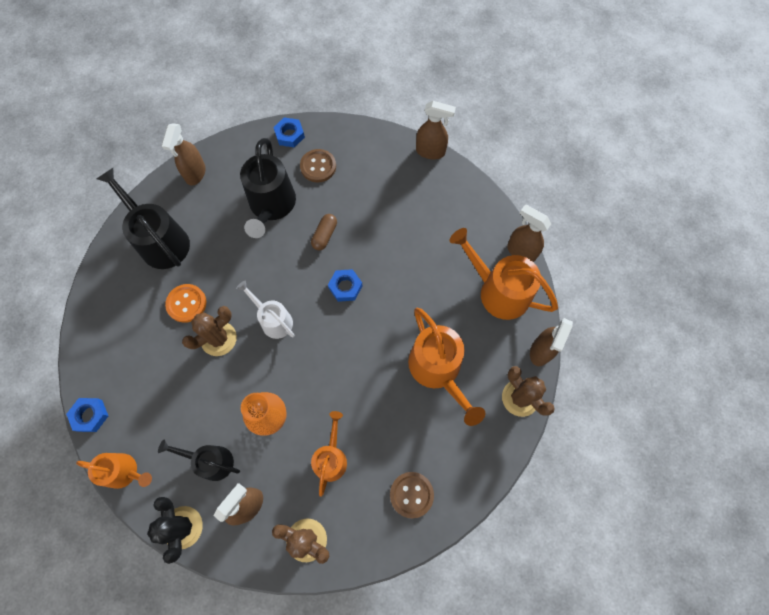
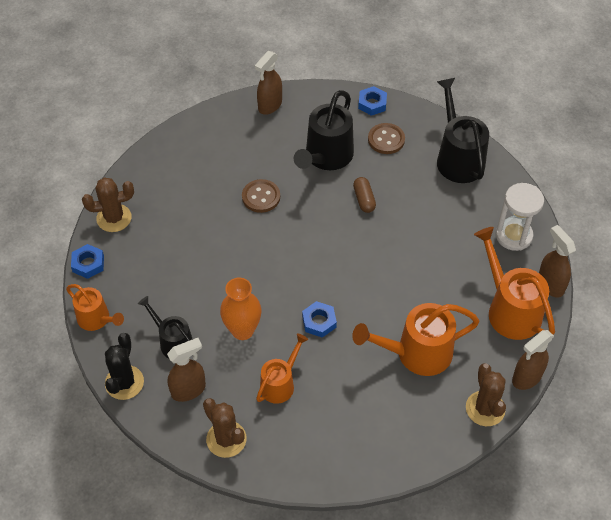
camera: 25 degrees right, 15 degrees down
(160, 240) = (213, 149): black watering can -> black watering can (458, 157)
(186, 303) = (211, 208): orange button -> none
(218, 339) = (226, 247): brown cactus -> brown cactus (114, 218)
(273, 320) = (282, 251): white watering can -> none
(324, 235) = (364, 199): brown capsule -> brown capsule turned 60 degrees counterclockwise
(345, 287) = (362, 249): blue nut -> blue nut (319, 322)
(411, 494) = (339, 444): brown button -> brown button (261, 197)
(430, 152) = (502, 165): brown spray bottle -> none
(438, 370) = (416, 353): orange watering can -> orange watering can turned 75 degrees clockwise
(470, 217) = (513, 236): none -> white hourglass

